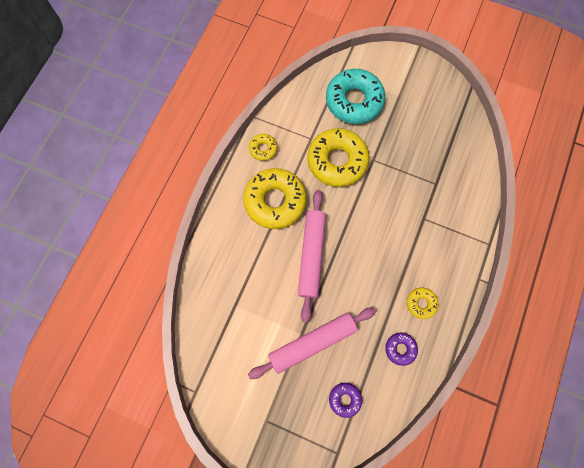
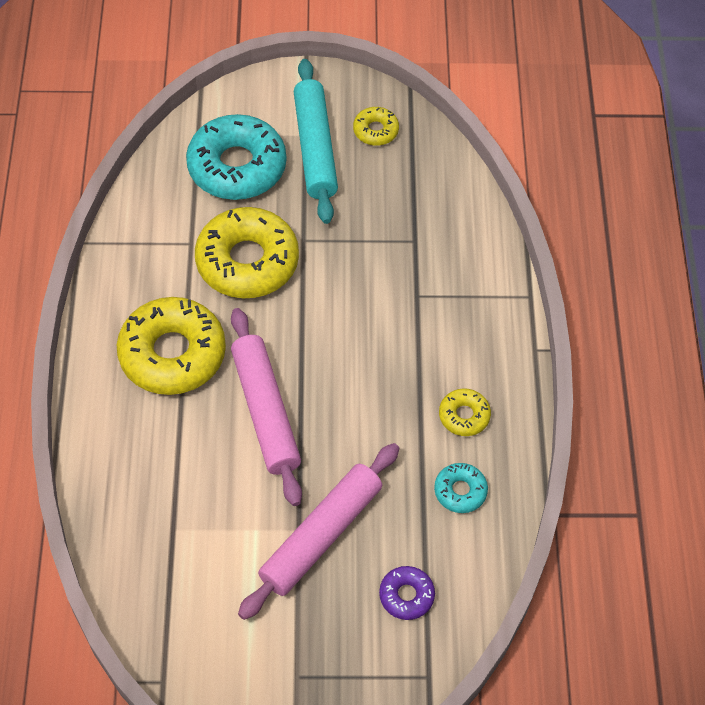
camera: 25 degrees left, 15 degrees down
(263, 149) = (119, 284): yellow donut -> yellow donut (375, 131)
(400, 349) = (460, 491): purple donut -> turquoise donut
(402, 105) = (315, 148): none -> turquoise rolling pin

